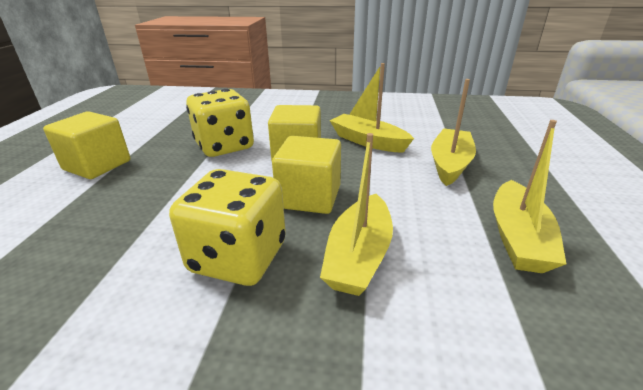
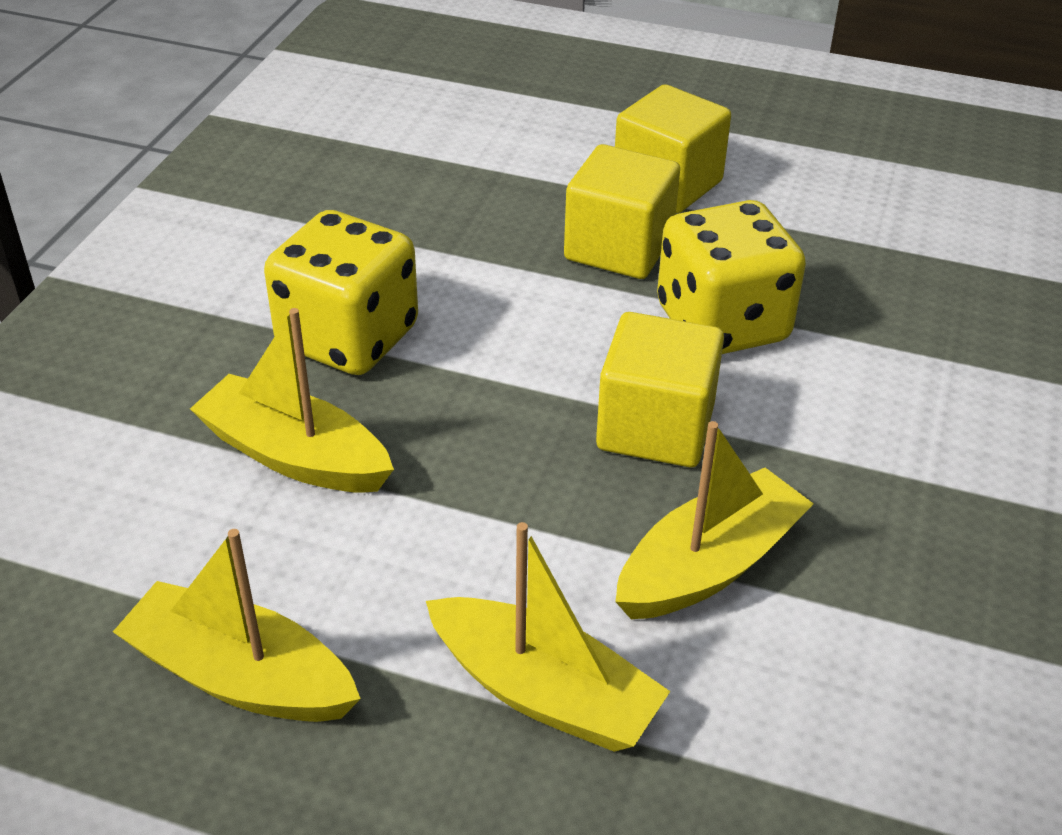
camera: 100 degrees right, 10 degrees up
(309, 197) = (476, 424): yellow cube -> yellow cube (619, 248)

